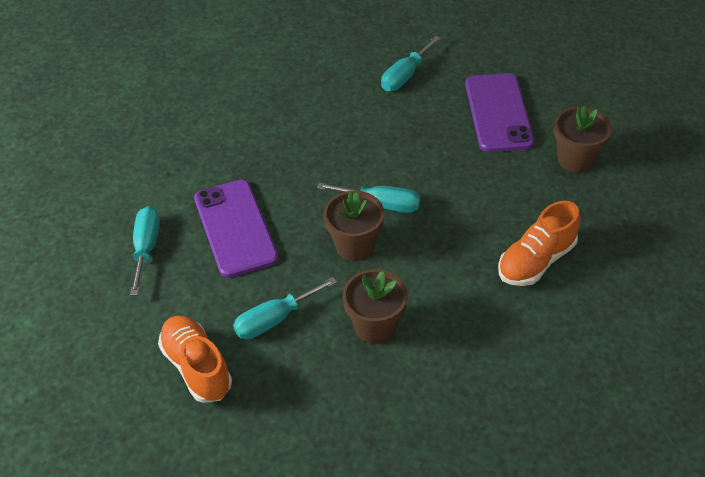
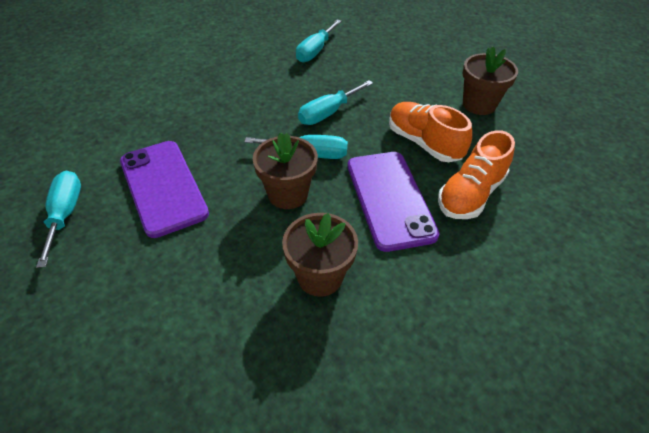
camera: 10 degrees left, 0 degrees up
(197, 367) = (114, 347): orange shoe -> orange shoe (423, 143)
(274, 319) = (207, 280): turquoise screwdriver -> turquoise screwdriver (328, 113)
(498, 113) = (401, 73): purple phone -> purple phone (390, 199)

